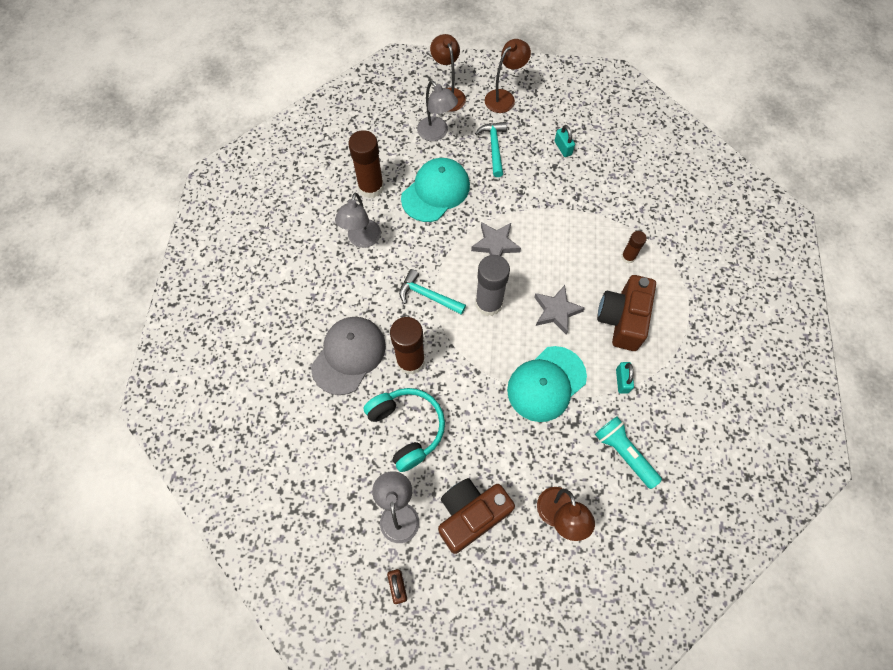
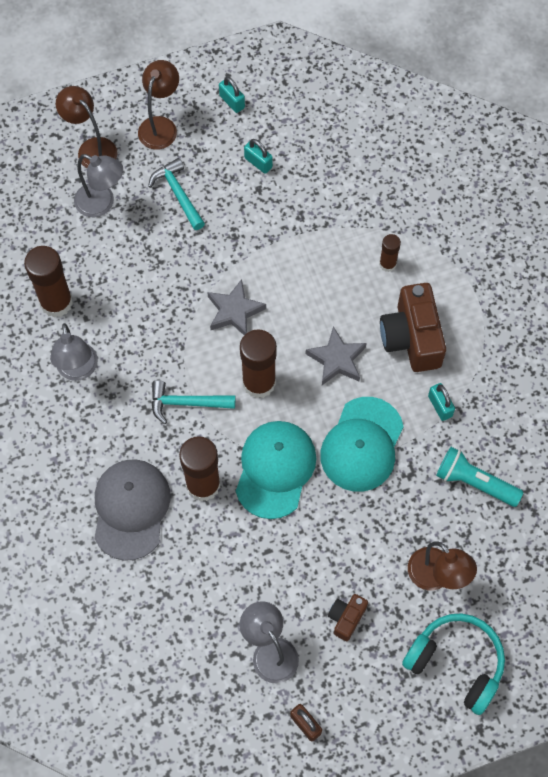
camera: 25 degrees left, 0 degrees up
(407, 428) = (235, 559): turquoise headphones -> turquoise headphones (456, 663)
(436, 191) = (135, 276): turquoise cap -> turquoise cap (275, 469)
(471, 515) = (346, 618): brown camera -> brown camera, size x0.51
(489, 303) = (259, 382): grey glue stick -> brown glue stick
(563, 100) = (232, 102): none -> turquoise padlock

